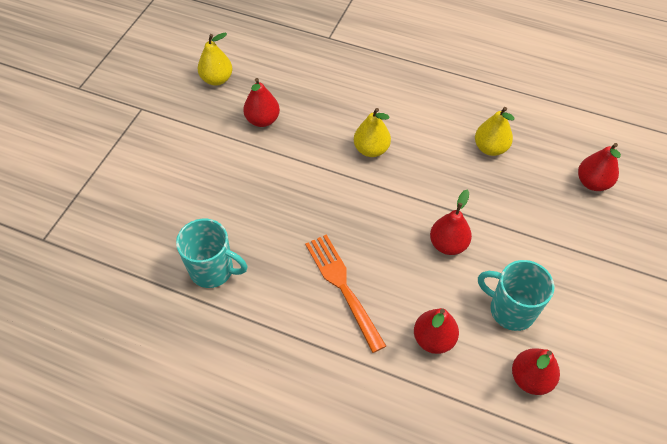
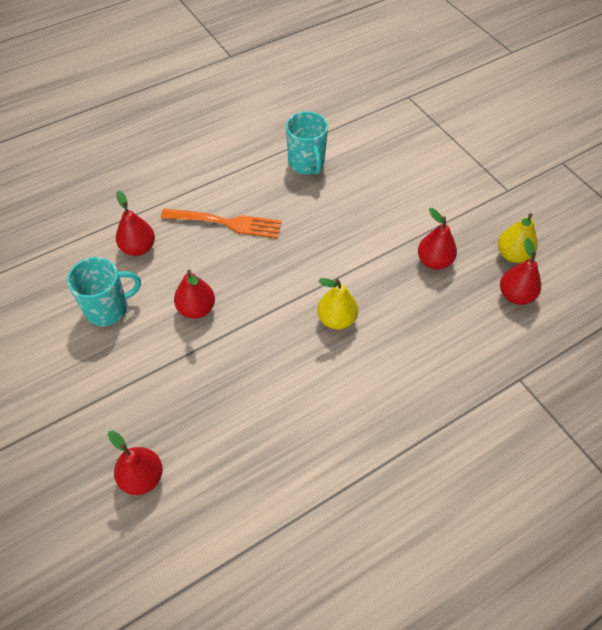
camera: 125 degrees right, 0 degrees up
(213, 270) = (306, 164): turquoise mug -> turquoise mug turned 75 degrees counterclockwise
(490, 148) = (257, 418): yellow pear -> none
(530, 378) = (56, 282): red pear -> red pear (515, 295)

